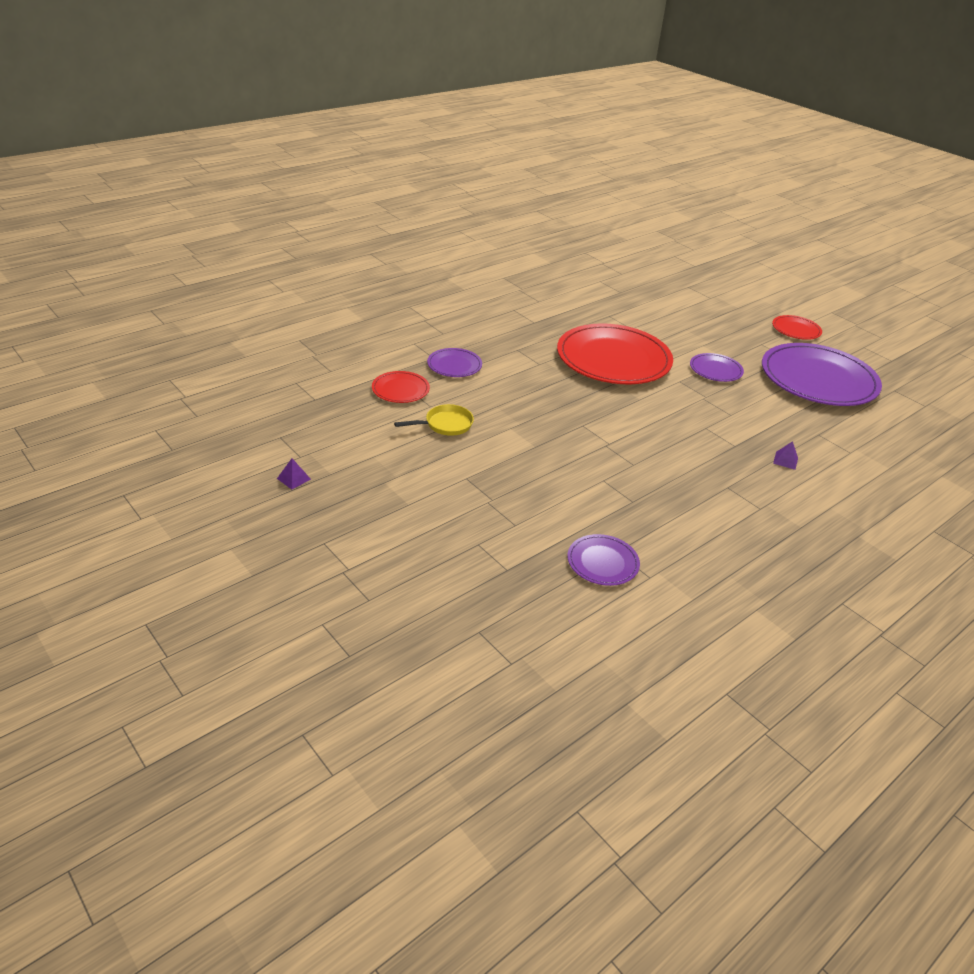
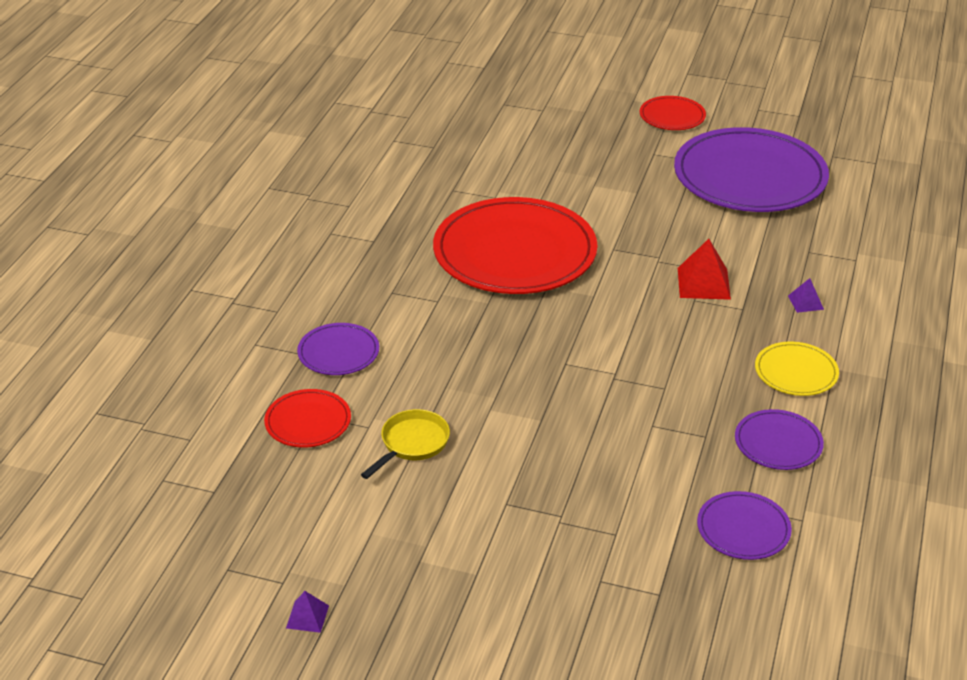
camera: 30 degrees left, 0 degrees up
(715, 370) = (637, 214): purple plate -> purple plate (778, 443)
(722, 421) = (703, 283): none -> red pyramid
(736, 495) = (796, 372): none -> yellow plate

